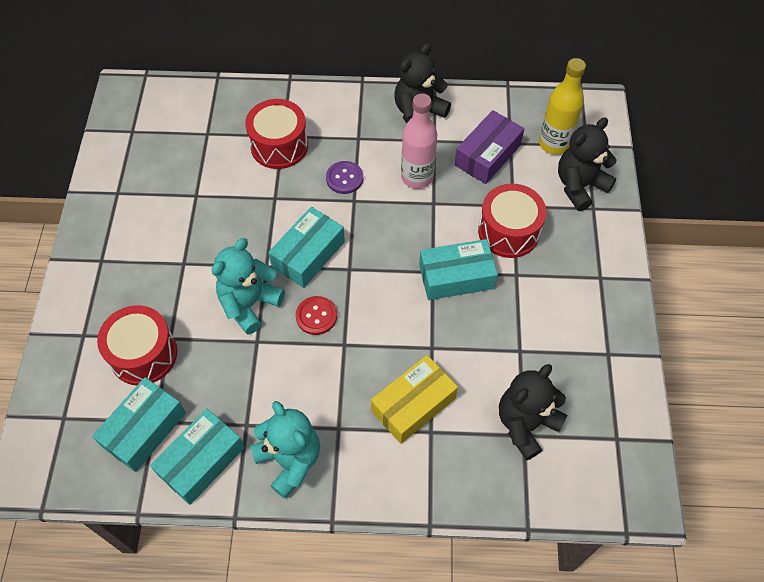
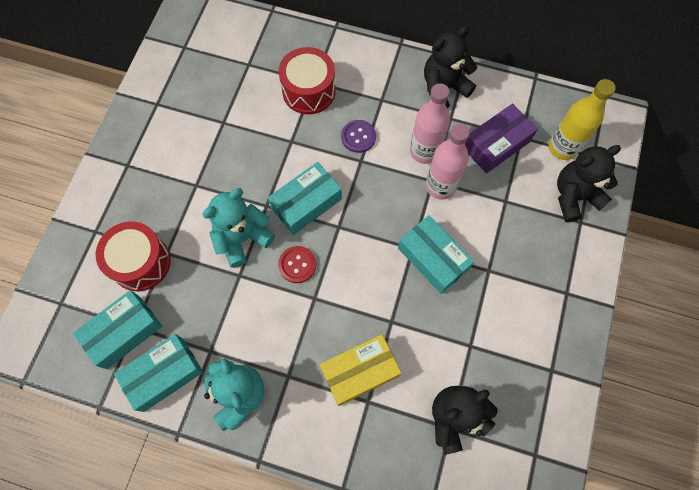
camera: 15 degrees right, 10 degrees up
(443, 206) = (440, 186): none -> pink bottle
(456, 277) = (433, 258): turquoise box -> turquoise box turned 45 degrees clockwise
(508, 231) = (494, 226): red drum -> none

